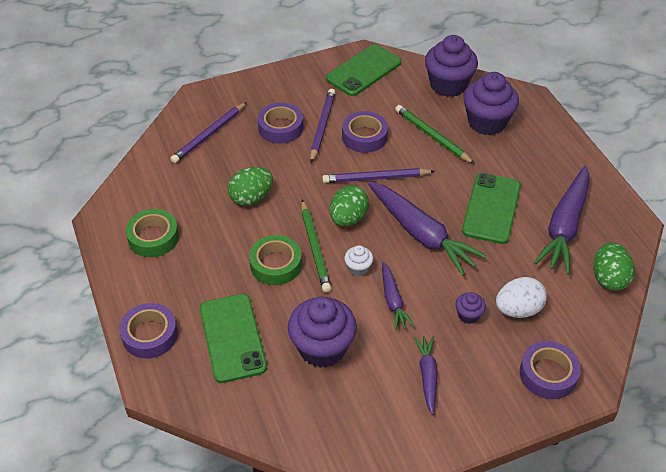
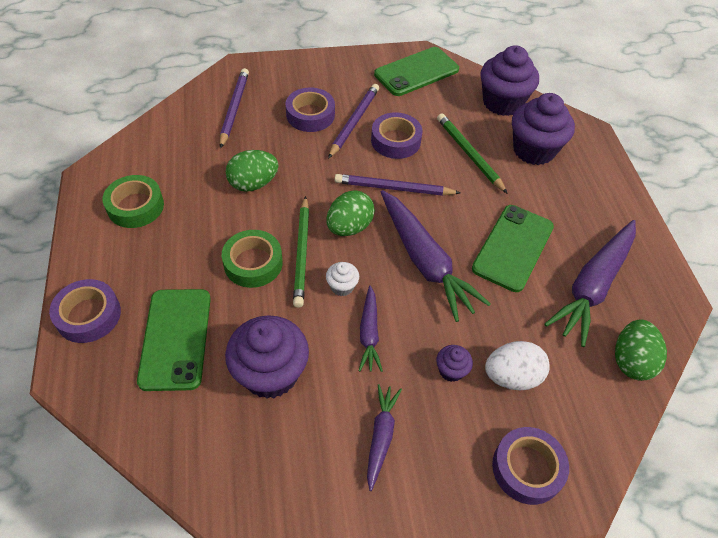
camera: 10 degrees right, 5 degrees up
(209, 135) = (234, 109): purple pencil -> purple pencil turned 135 degrees clockwise

